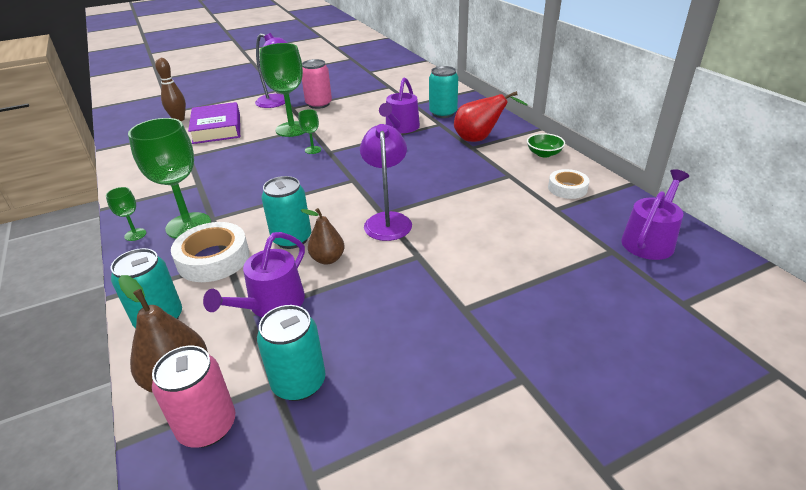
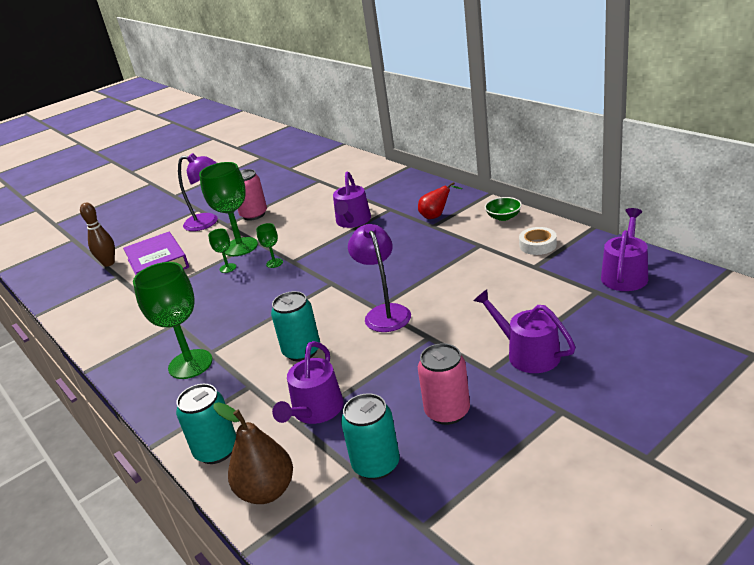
camera: 10 degrees left, 5 degrees down
(135, 234) = (140, 385): green goblet -> green goblet (228, 268)
(207, 426) = (315, 517): pink can -> pink can (447, 411)
(213, 259) = (235, 387): white tape -> none
(327, 259) = (346, 360): brown pear -> none
(443, 113) = (388, 197): turquoise can -> none
(479, 139) = (436, 216): red pear -> red pear, size x0.66
(512, 301) = (528, 354): none -> purple watering can

